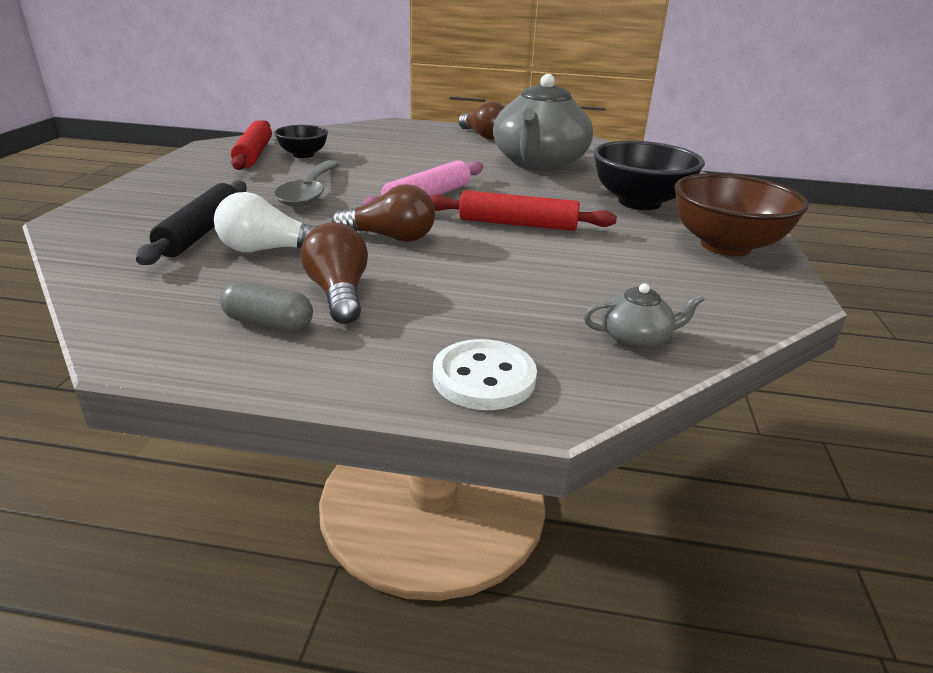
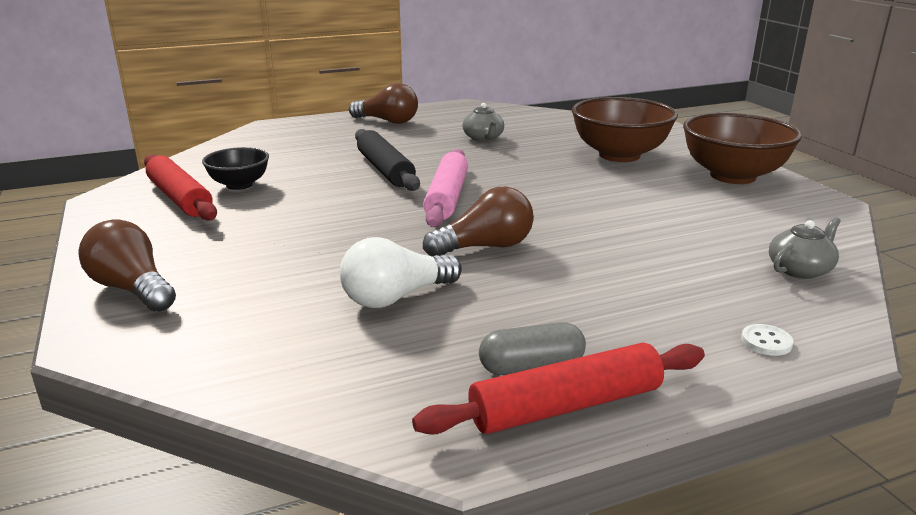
camera: 30 degrees left, 5 degrees down
(201, 232) = (290, 302): black rolling pin -> black rolling pin (385, 170)
(310, 192) = (324, 224): grey spoon -> none
(339, 293) = (538, 315): brown light bulb -> brown light bulb (132, 289)
(484, 378) = (766, 342): white button -> white button, size x0.49
(517, 224) = (565, 201): red rolling pin -> red rolling pin (566, 406)
(539, 163) = (483, 138): grey teapot -> grey teapot, size x0.41
(639, 202) = (619, 155): black bowl -> brown bowl

